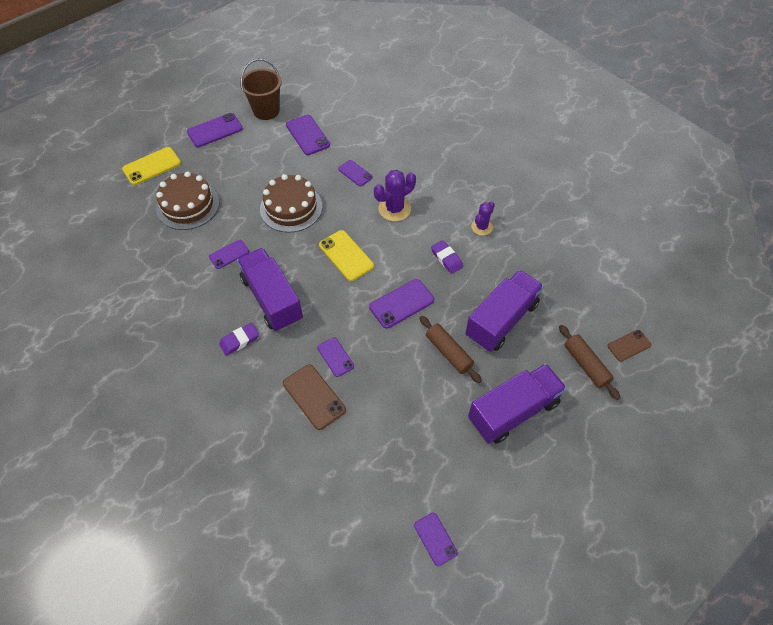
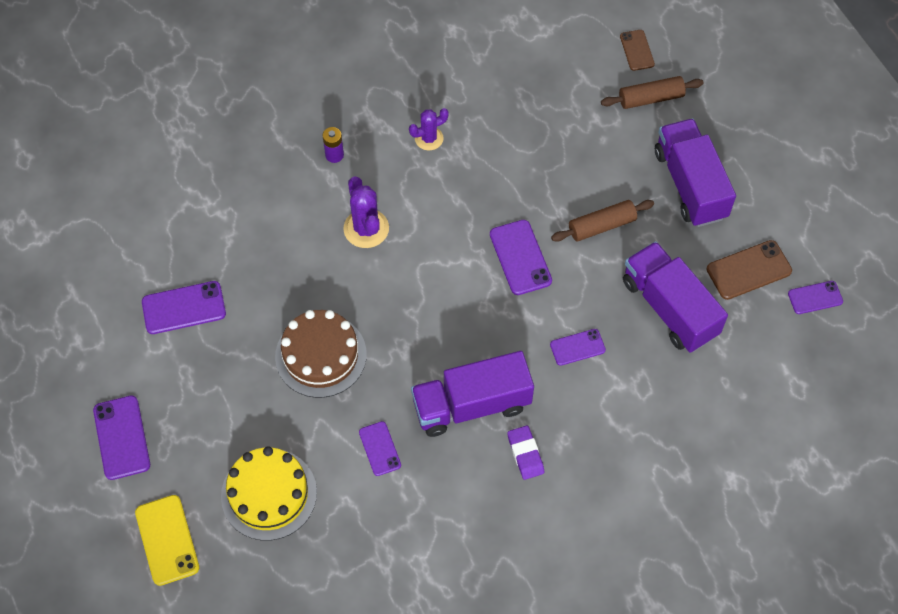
camera: 75 degrees left, 5 degrees up
(188, 205) = (269, 494): brown cake -> yellow cake
(266, 111) = (106, 356): brown bucket -> none
(314, 396) = (626, 381): brown phone -> brown phone (748, 270)
(346, 255) = (427, 303): yellow phone -> none
(355, 173) = (284, 261): purple phone -> none
(446, 179) = (334, 155): none -> purple battery
(446, 258) = (466, 191): purple eraser -> none
(482, 227) = (429, 138): purple cactus -> purple cactus turned 75 degrees counterclockwise
(501, 320) = (572, 160): purple truck -> purple truck (669, 308)

